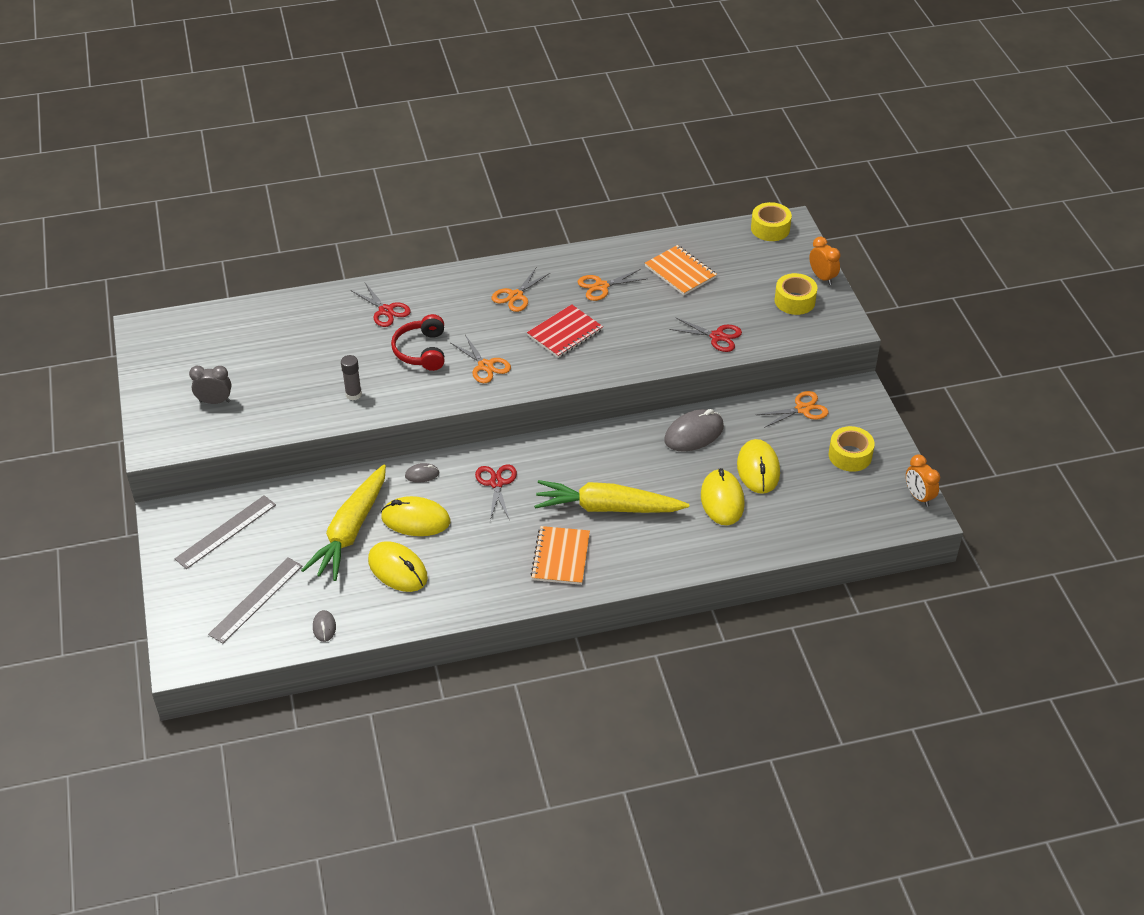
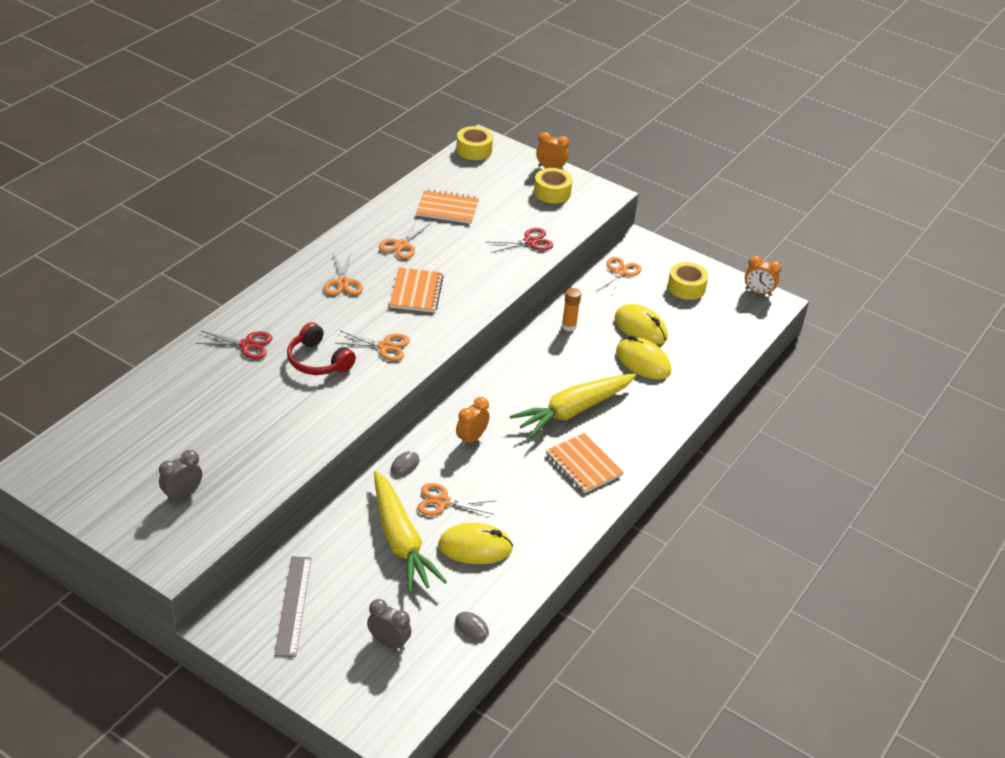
camera: 45 degrees left, 5 degrees down
(256, 600) = (389, 642): grey ruler -> grey clock
(353, 394) = (303, 423): grey glue stick -> none
(415, 520) = (442, 502): yellow mouse -> orange scissors
(496, 483) = (471, 439): red scissors -> orange clock
(565, 333) = (416, 292): red notebook -> orange notebook
(694, 433) = (569, 326): grey mouse -> orange glue stick

